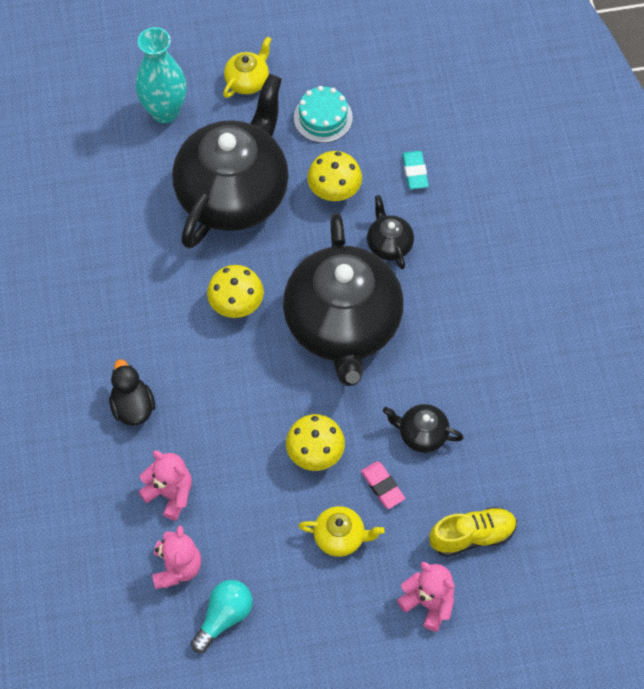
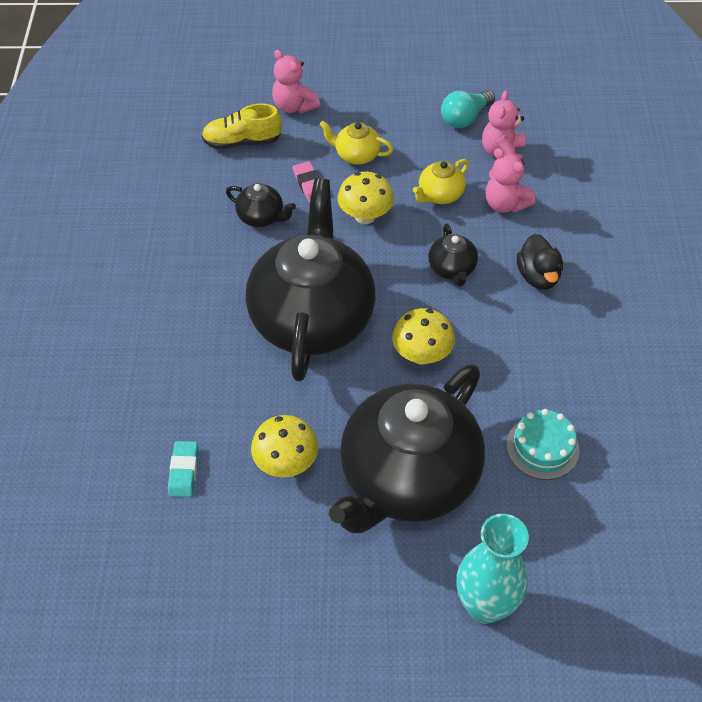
camera: 170 degrees left, 10 degrees down
(248, 81) = (366, 634): yellow teapot -> yellow teapot (439, 195)
(323, 117) = (277, 561): turquoise cake -> turquoise cake (542, 447)
(389, 244) = (240, 392): black teapot -> black teapot (452, 269)

